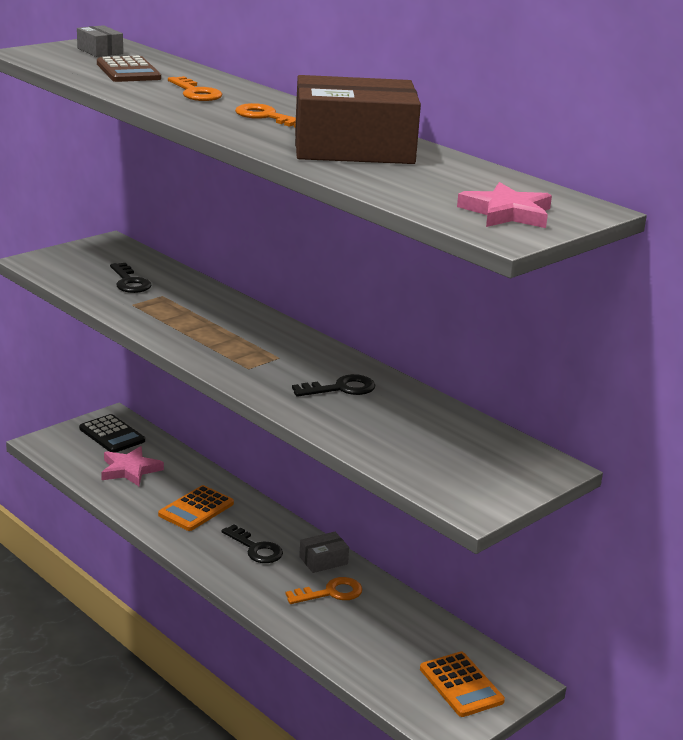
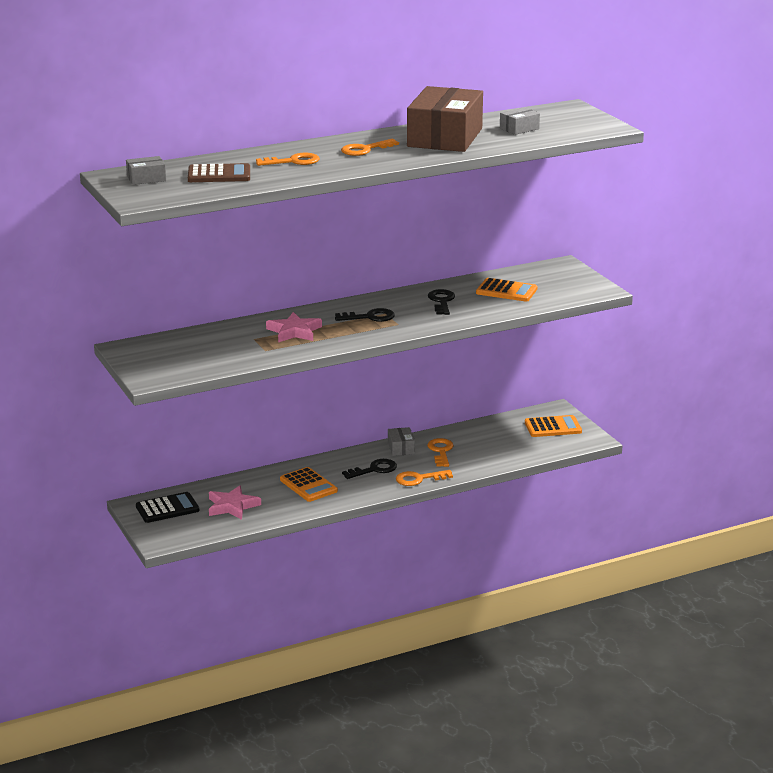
camera: 70 degrees left, 0 degrees up
(129, 282) = (219, 347): black key -> black key (369, 317)
(247, 586) = (419, 479): none -> orange key
(411, 430) = (506, 291): none -> orange calculator
(437, 183) = (519, 128): none -> grey box
(506, 213) = (574, 122): pink star -> pink star (294, 331)

